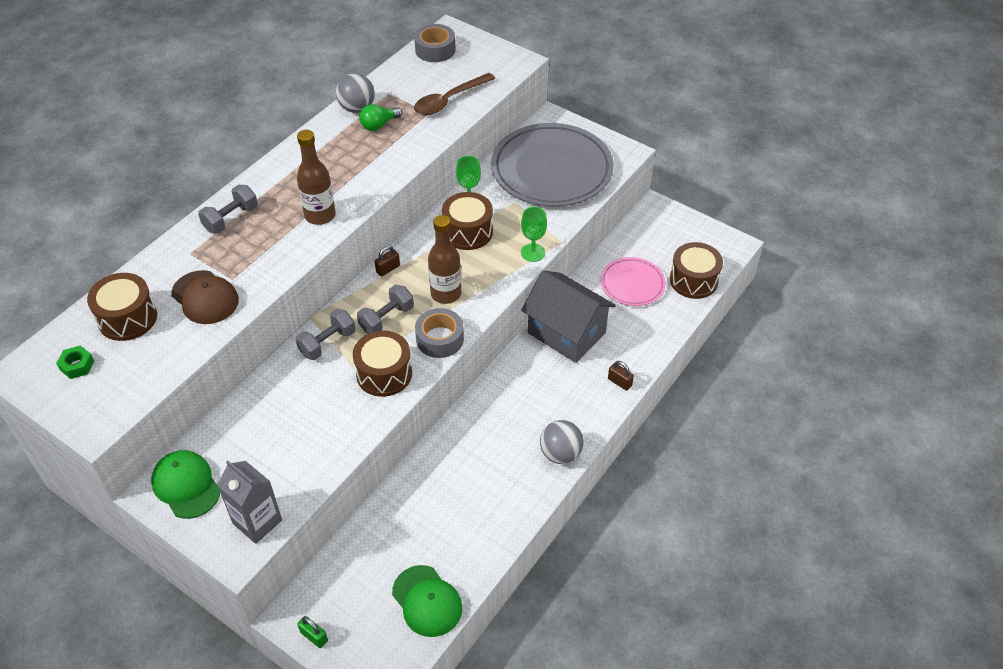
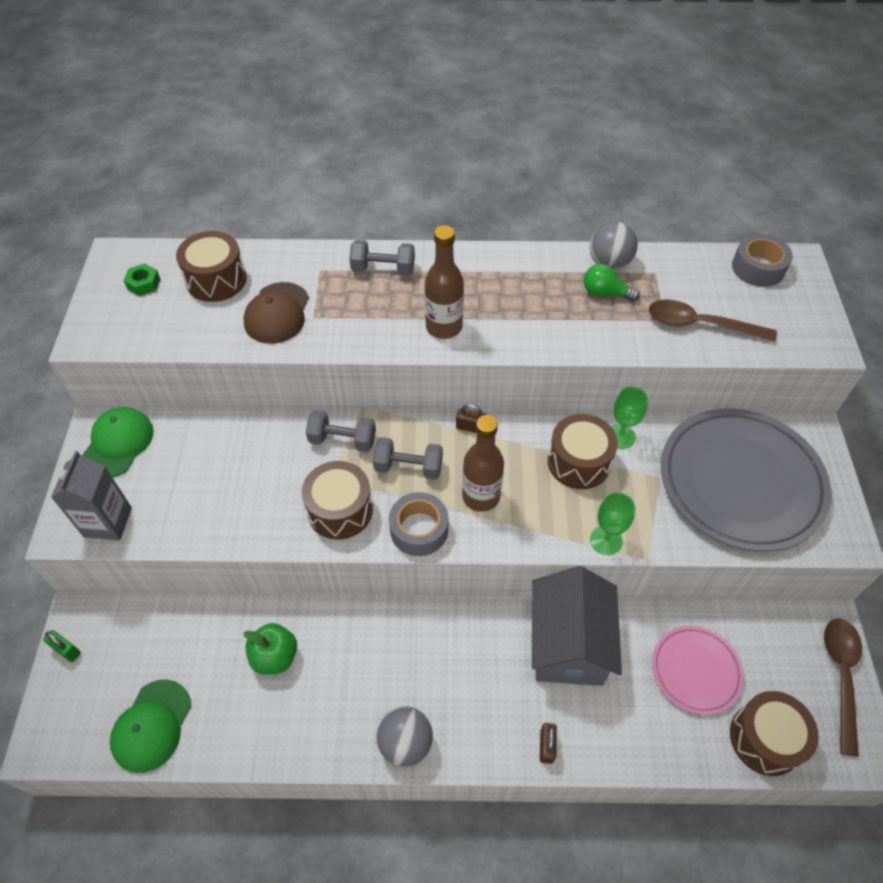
camera: 55 degrees right, 5 degrees up
(314, 636) = (66, 650): green padlock -> green padlock turned 60 degrees counterclockwise
(438, 498) = (275, 656): none -> green apple
(686, 225) = (841, 676): none -> brown spoon

